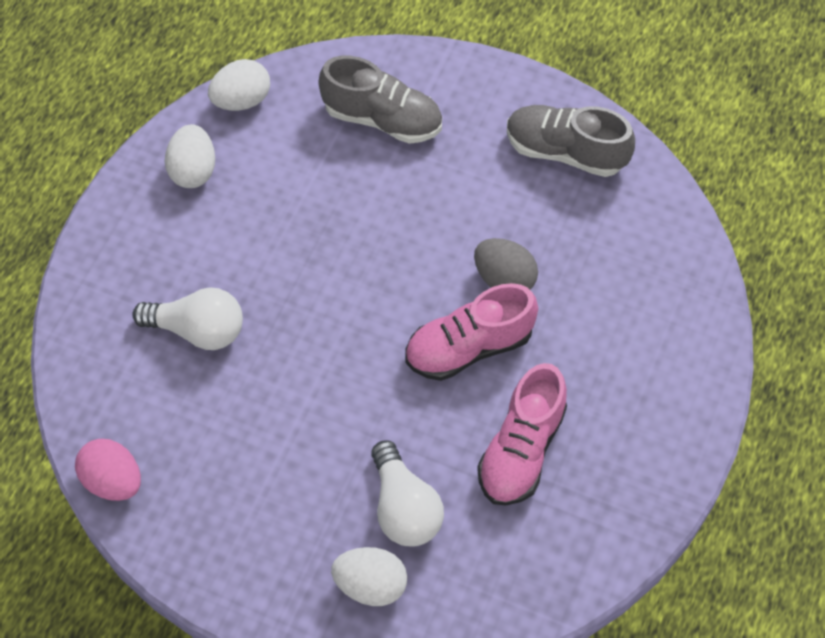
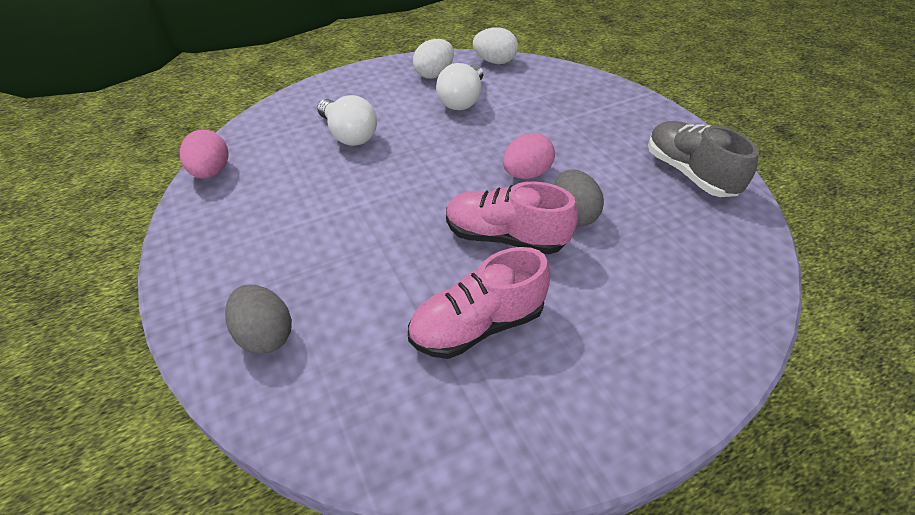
camera: 40 degrees right, 15 degrees down
(370, 584) = (265, 334): white egg -> grey egg
(382, 119) = (570, 102): grey shoe -> none
(404, 507) = (348, 302): white light bulb -> white light bulb (462, 100)
(424, 257) = (526, 174): none -> pink egg

